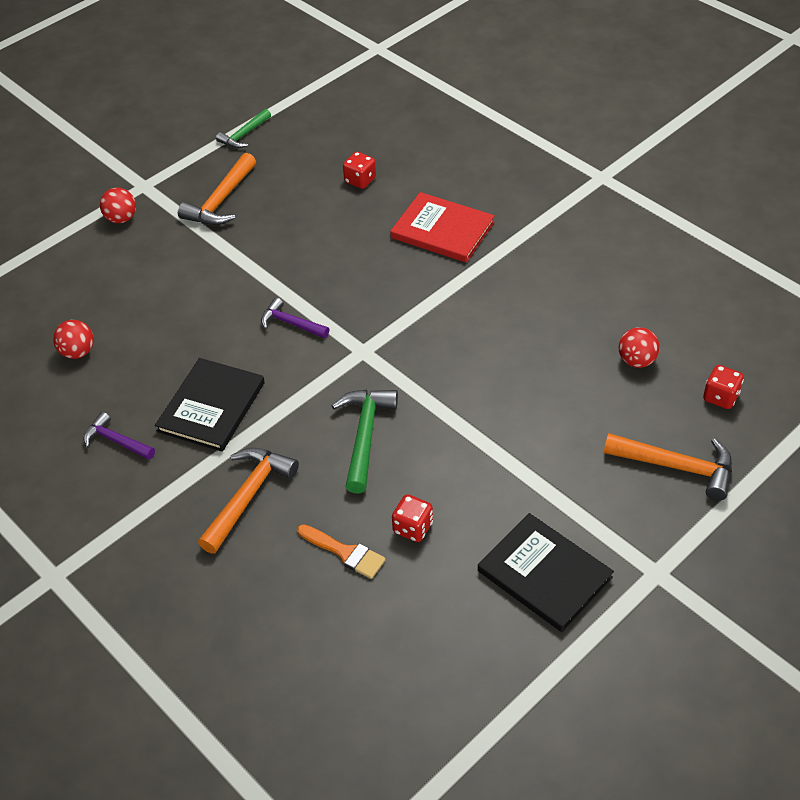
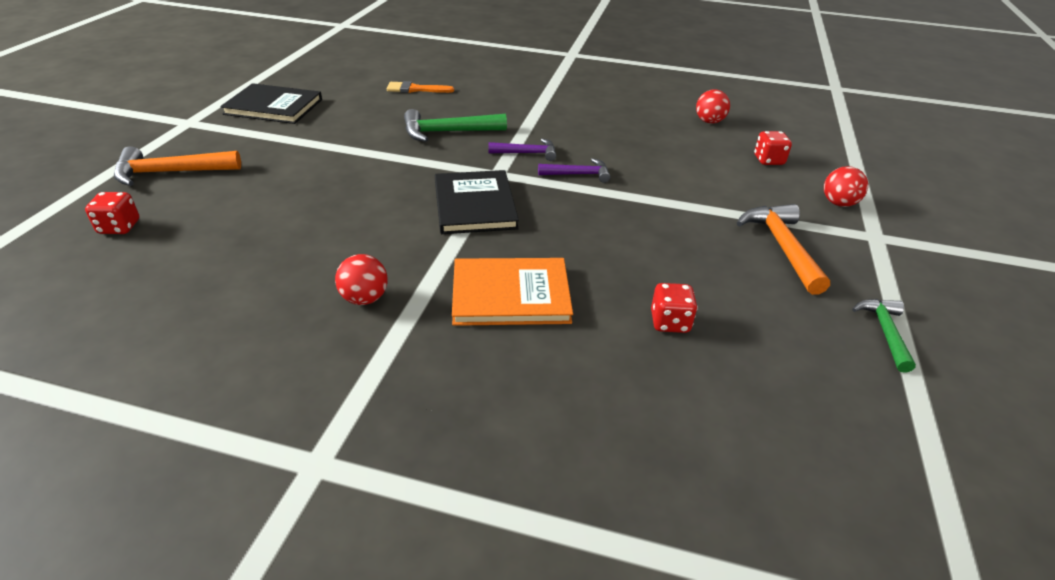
camera: 145 degrees right, 10 degrees down
(116, 441) = (614, 95): purple hammer -> purple hammer (527, 153)
(211, 407) = (576, 120): black book -> black book (474, 205)
(248, 497) = (500, 94): orange hammer -> none
(365, 436) = (448, 132): green hammer -> green hammer turned 105 degrees clockwise
(413, 528) = (378, 105): red dice -> red dice (768, 160)
(442, 230) = (511, 294): red book -> orange book
(636, 361) = (218, 233): red ball -> red ball (364, 298)

